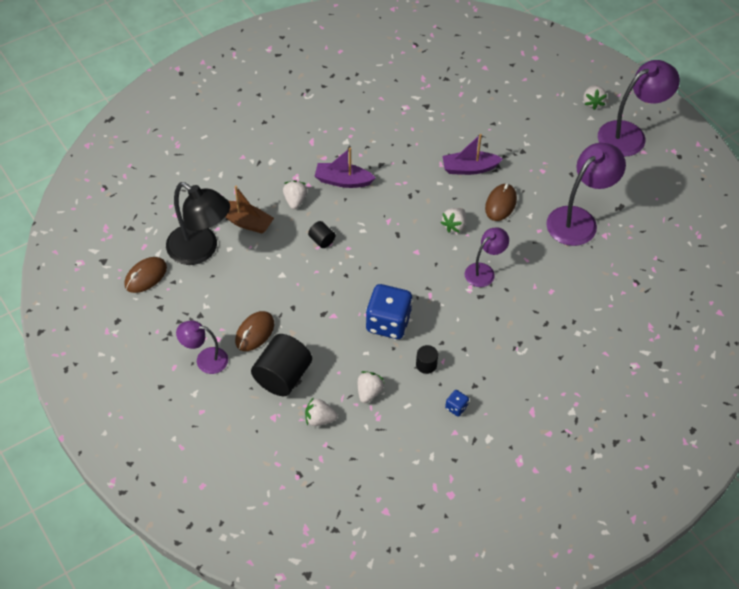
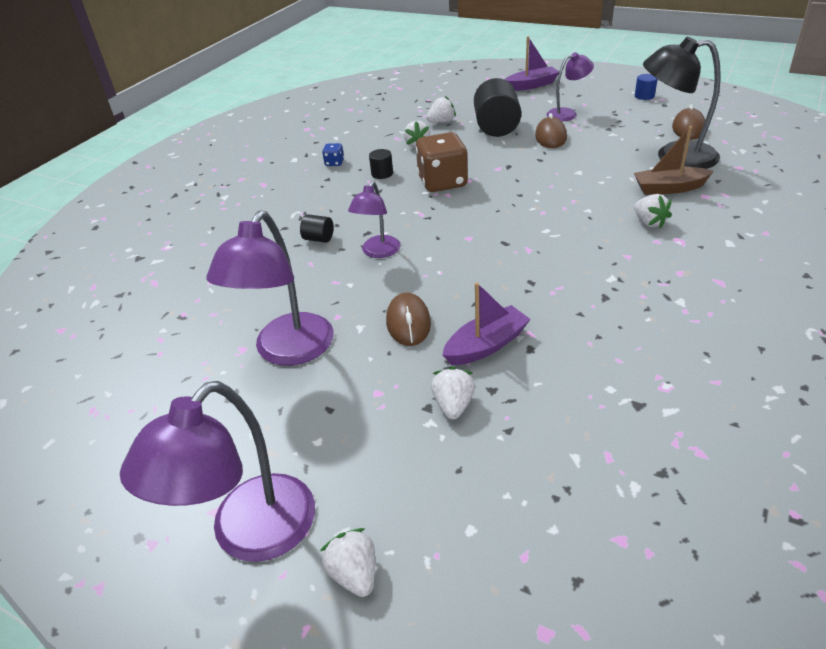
camera: 155 degrees right, 15 degrees down
(114, 345) = (644, 96): none -> blue cylinder
(321, 240) = (576, 206): black cylinder -> black cylinder (319, 239)
(343, 181) = (625, 260): purple boat -> purple boat (531, 85)
(388, 323) = (442, 182): blue dice -> brown dice
(454, 225) = (448, 276): white strawberry -> white strawberry (453, 405)

